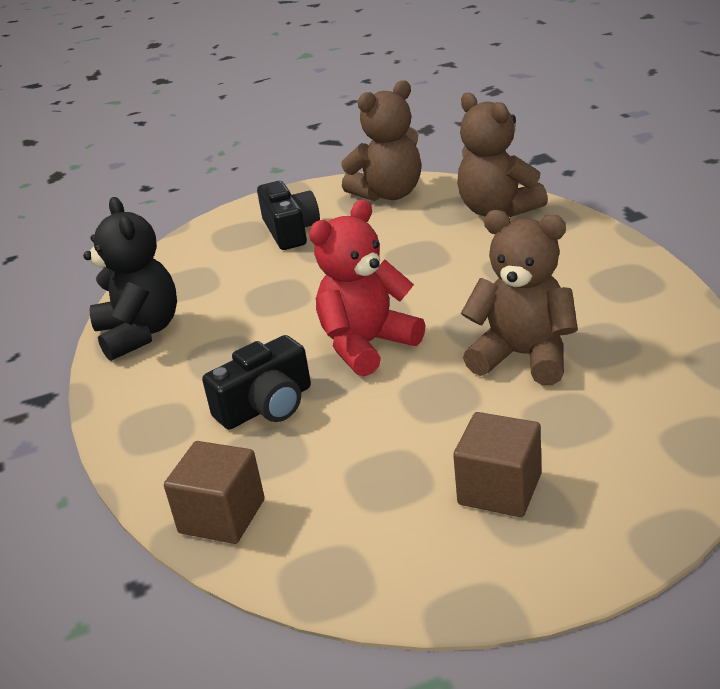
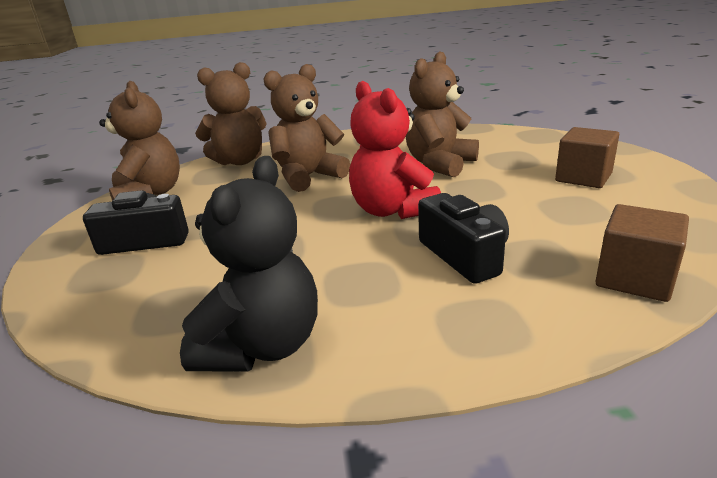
camera: 80 degrees left, 5 degrees down
(140, 333) = (262, 346): black teddy bear -> black teddy bear turned 120 degrees clockwise
(455, 269) = (308, 177): none -> brown teddy bear

